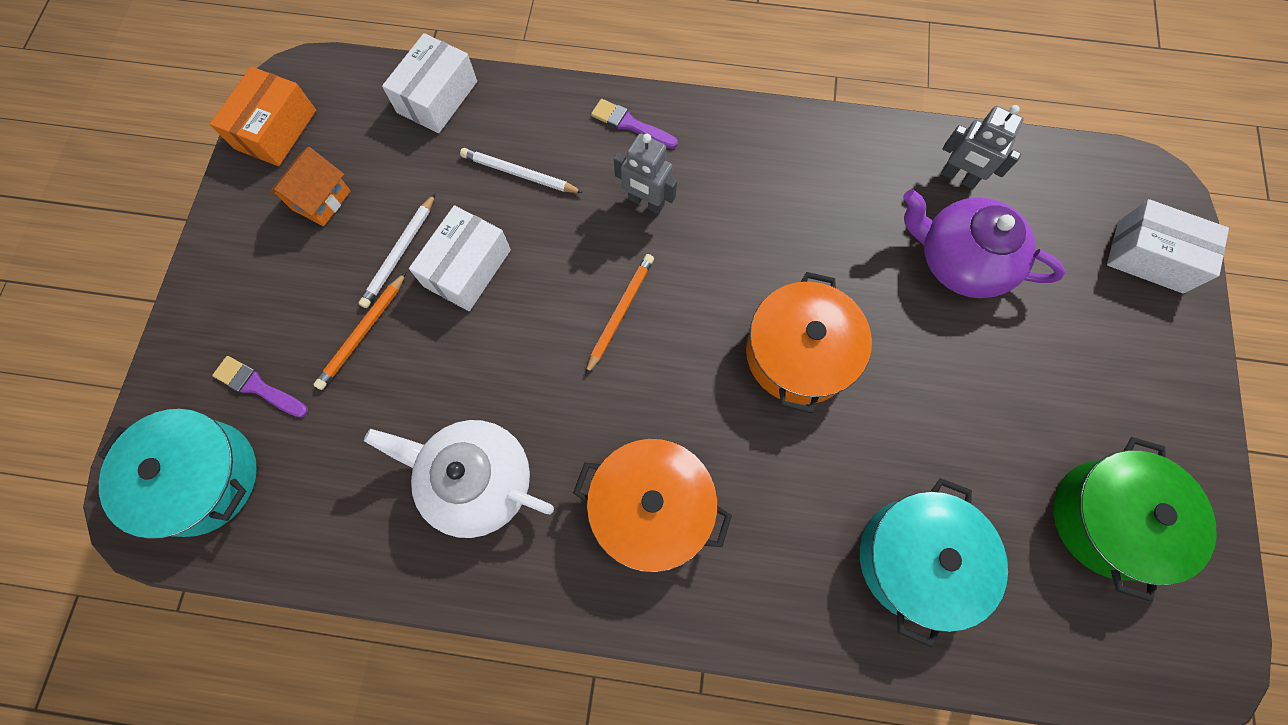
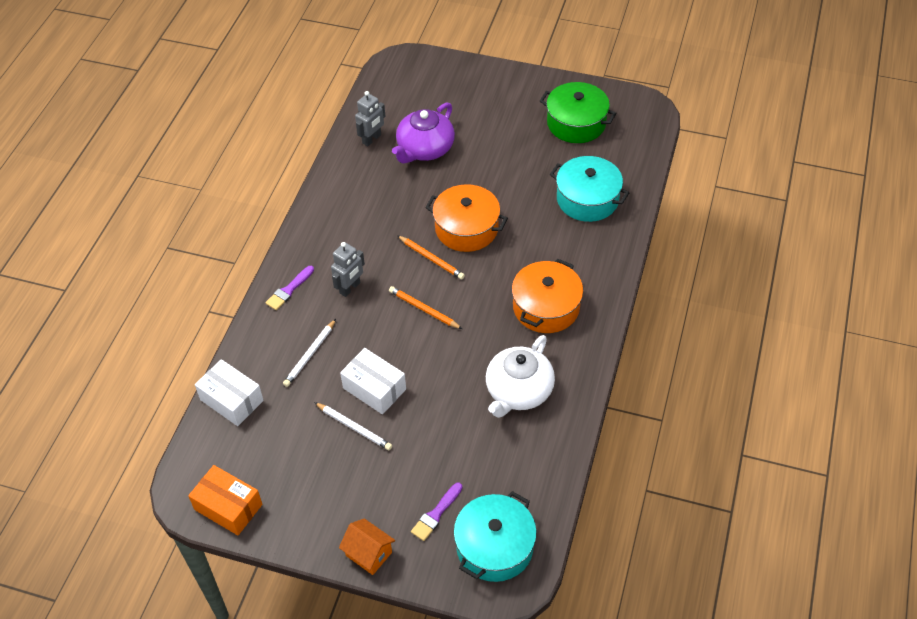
camera: 80 degrees left, 20 degrees down
(321, 200) = (299, 476): orange house -> orange house (369, 554)
(363, 333) = (409, 450): orange pencil -> orange pencil (431, 259)
(1149, 256) = (440, 74): white box -> none

